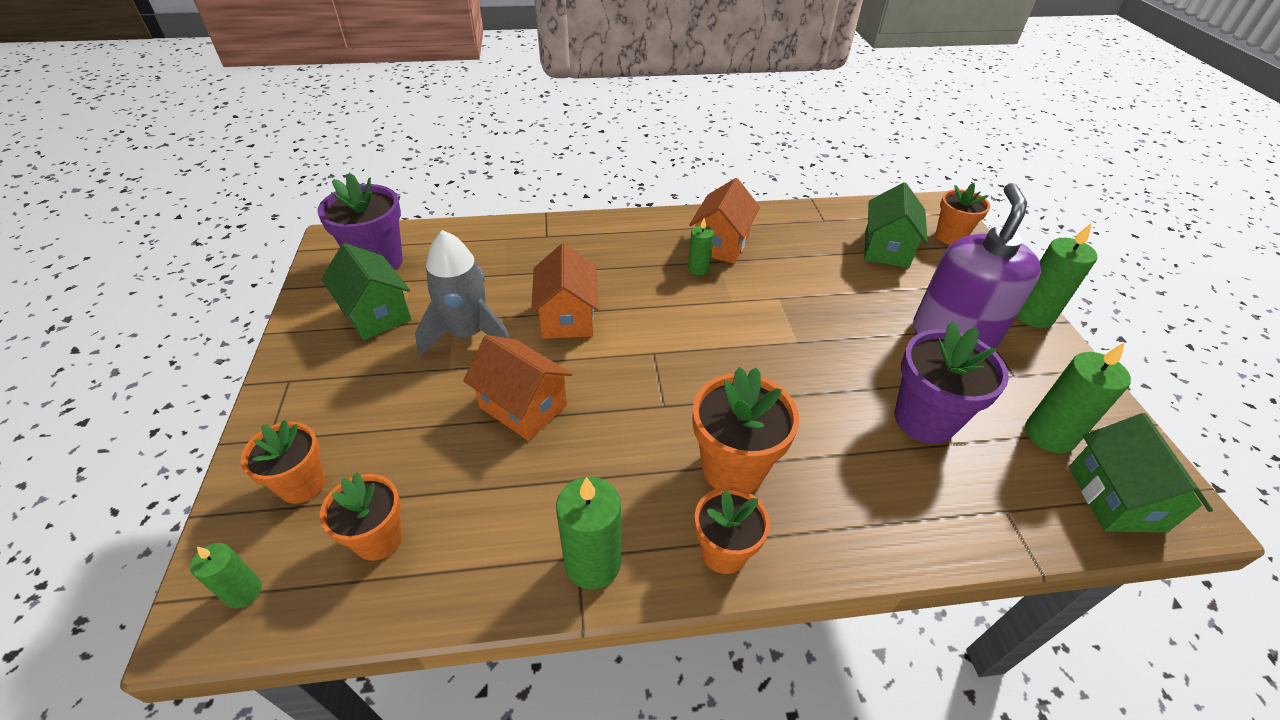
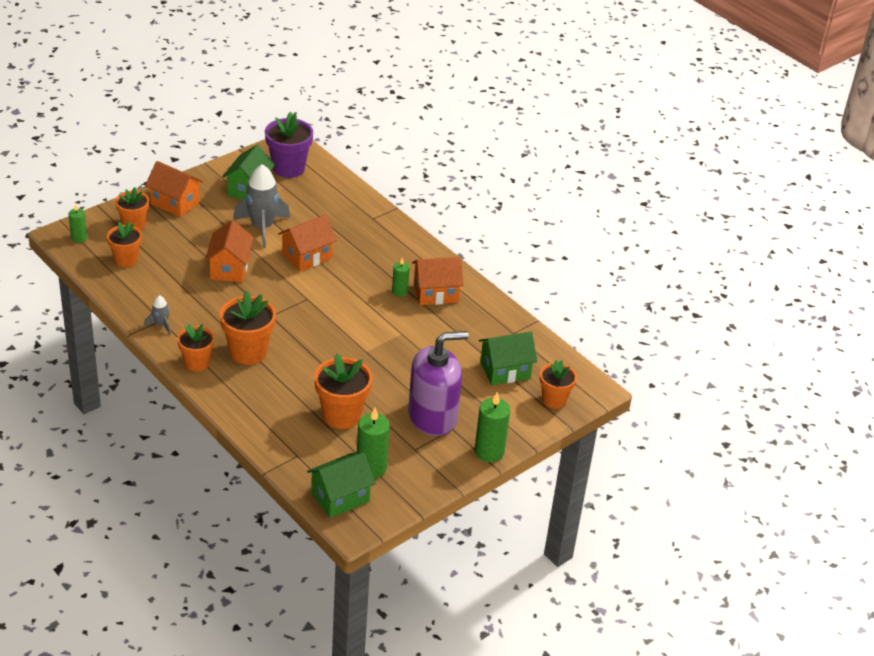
camera: 55 degrees right, 5 degrees down
(311, 405) = (175, 203): none -> orange house
(593, 563) = (161, 325): green candle -> grey rocket
(924, 419) = (341, 415): purple flower pot -> orange flower pot

